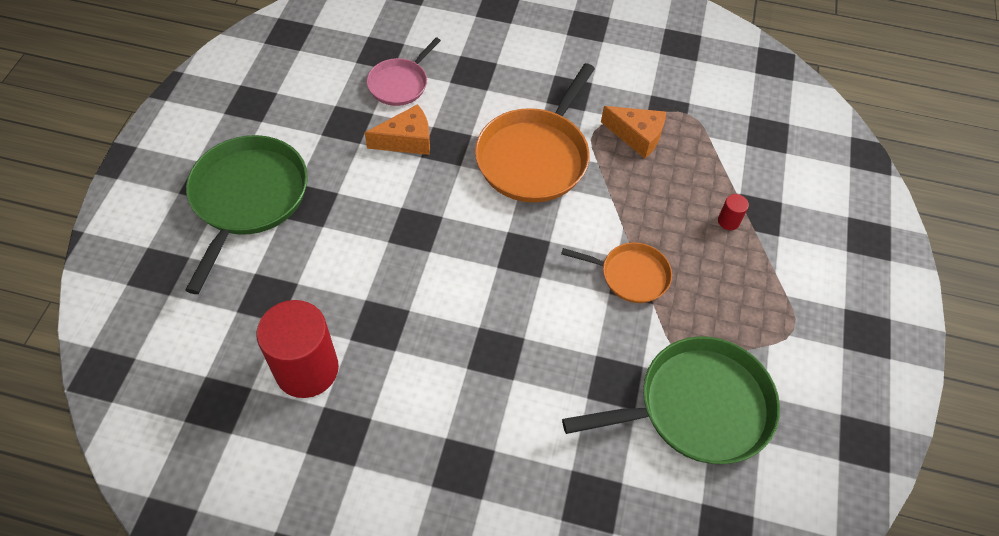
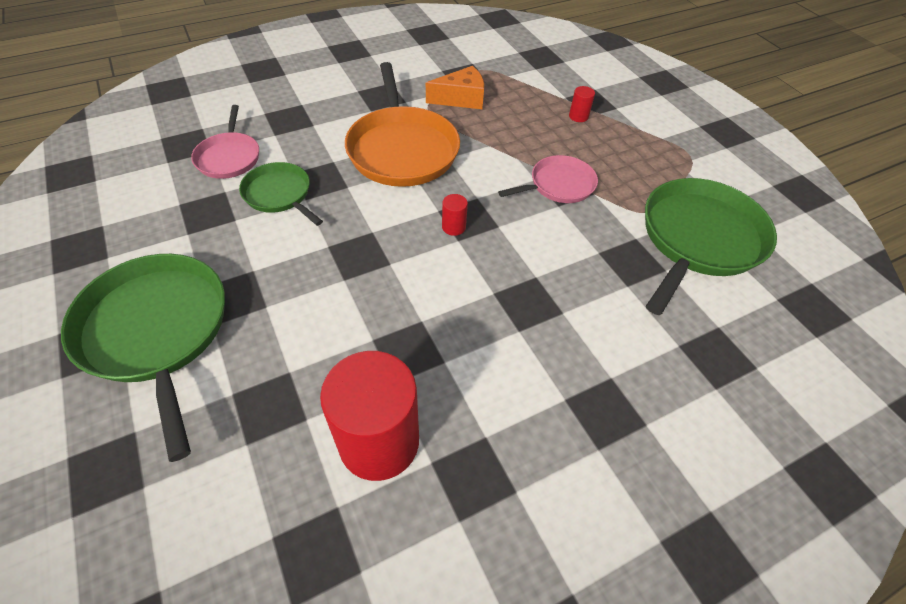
camera: 40 degrees left, 5 degrees down
(406, 140) = (279, 194): orange cheese -> green pan
(505, 253) = (453, 227): none -> red cylinder
(631, 275) = (559, 185): orange pan -> pink pan

